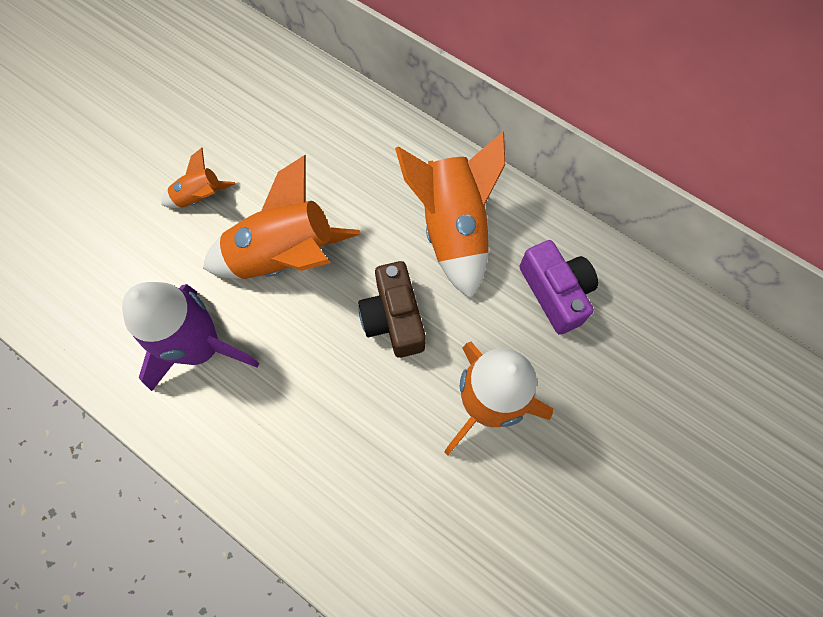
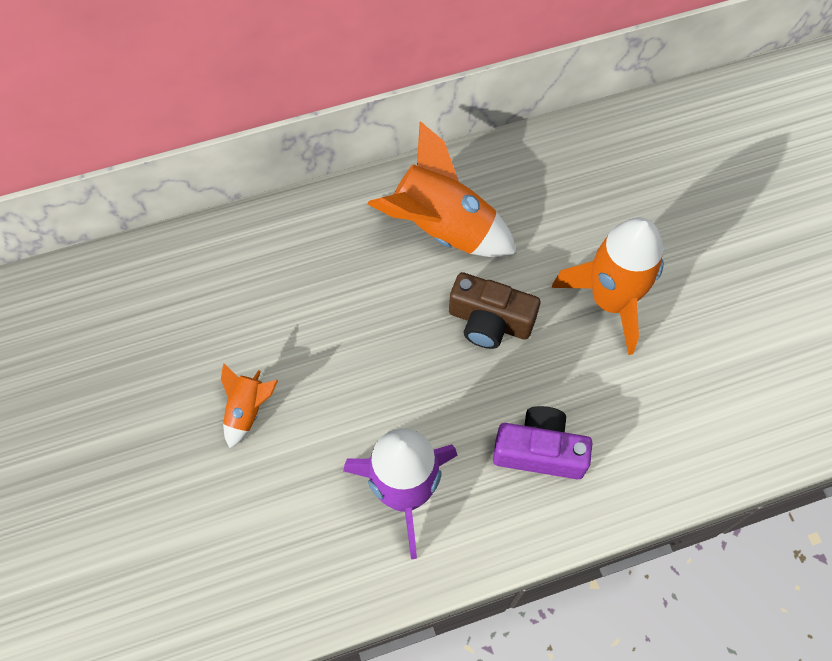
camera: 55 degrees left, 5 degrees down
(284, 257) = (367, 373): orange rocket -> none
(555, 292) = (552, 193): purple camera -> purple camera (539, 451)

